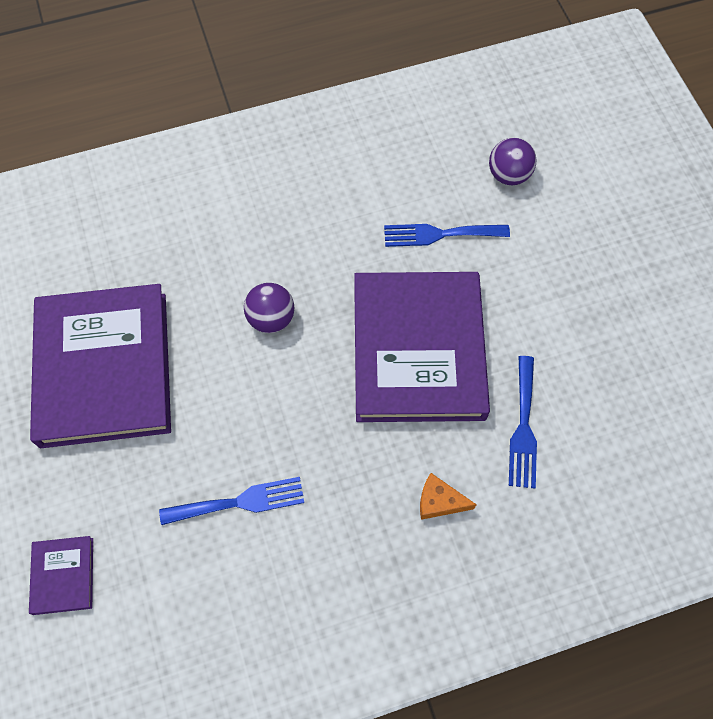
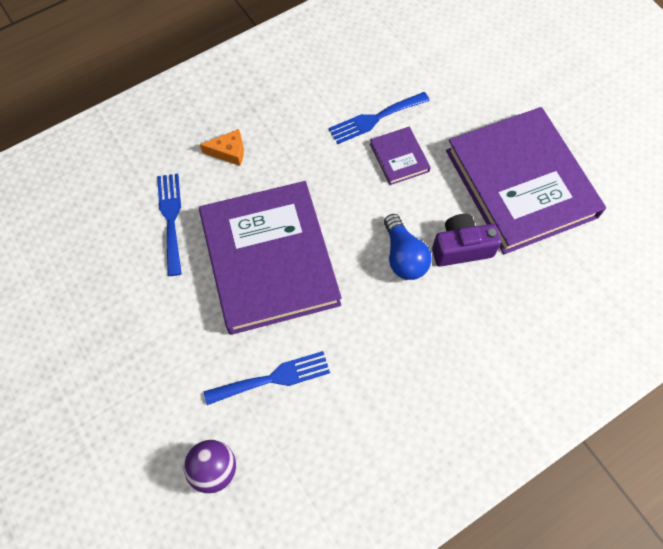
camera: 165 degrees right, 0 degrees up
(63, 575) = (474, 52): purple book -> purple book (399, 157)
(206, 312) = (461, 248): none -> purple camera
(271, 318) = (403, 256): purple ball -> blue light bulb

